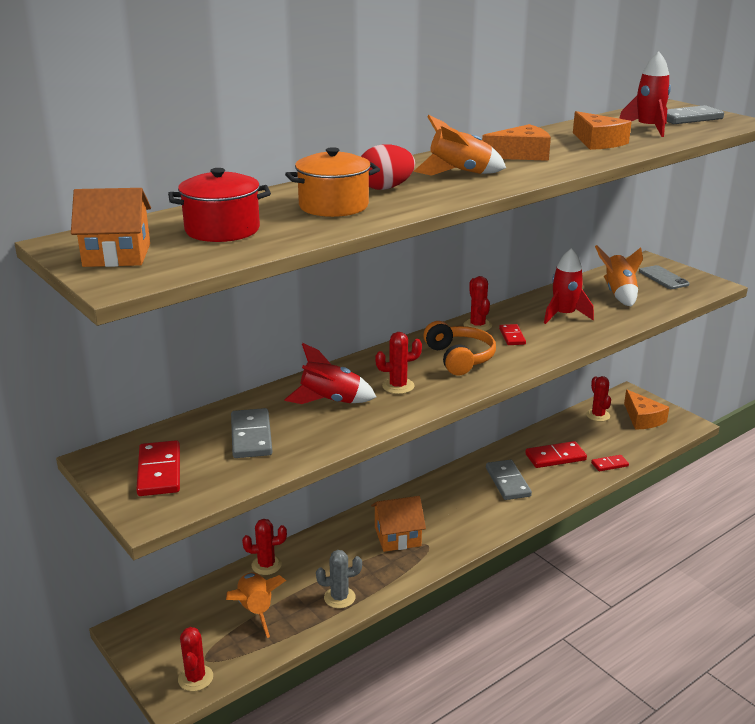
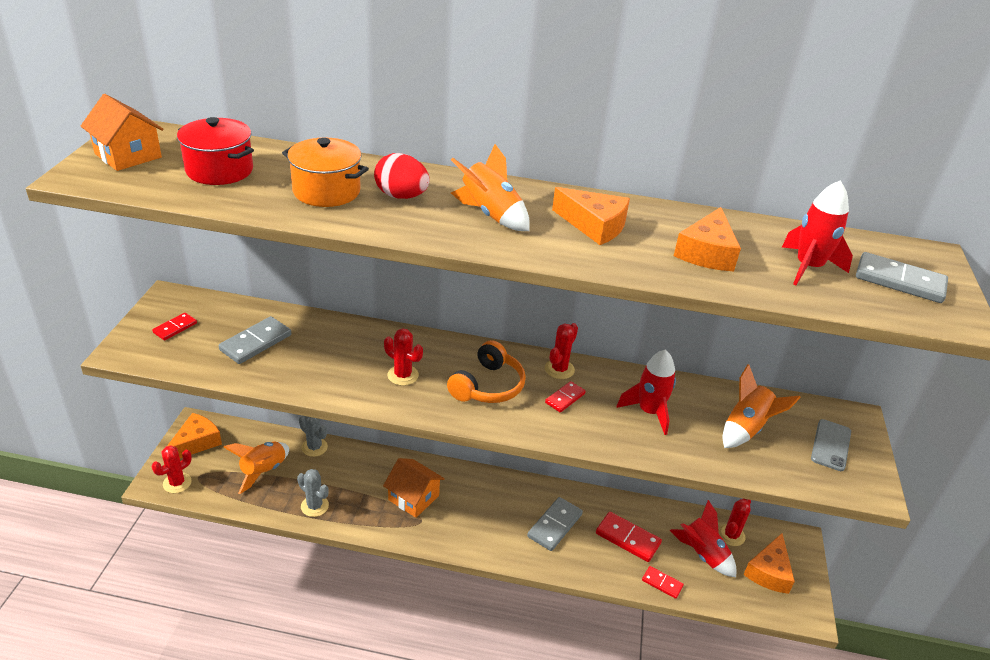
camera: 45 degrees right, 10 degrees up
(156, 640) = (196, 443): none -> orange cheese
(159, 471) = (175, 328): red domino -> red domino, size x0.60
(266, 565) = (314, 447): red cactus -> grey cactus
(330, 401) = (343, 353): red rocket -> red rocket (702, 554)

